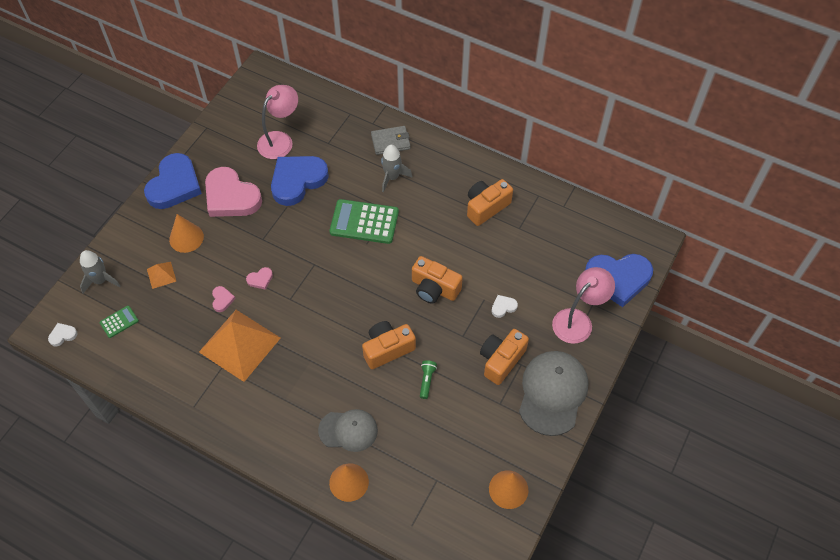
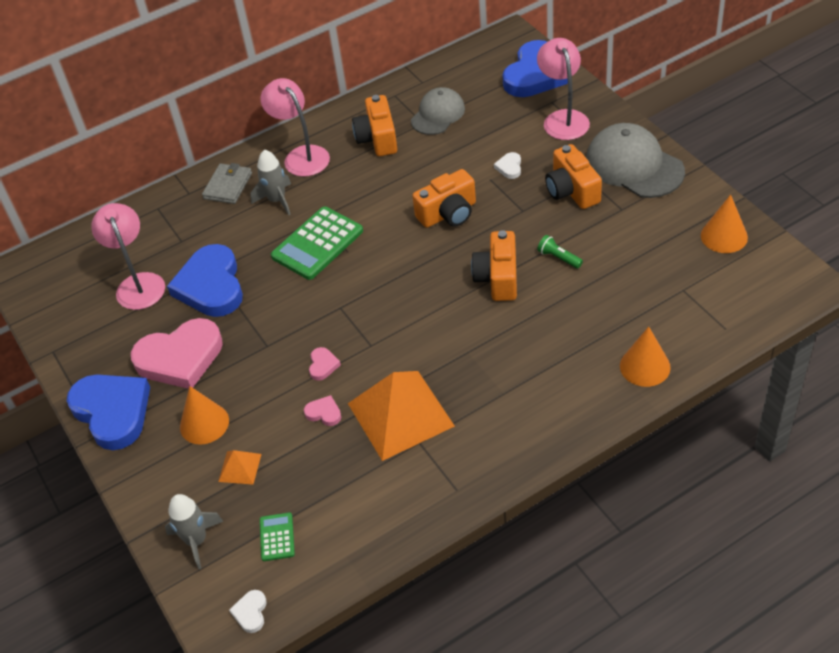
camera: 55 degrees left, 10 degrees down
(348, 430) = (580, 346): grey cap -> grey cap (438, 114)
(443, 169) = (301, 156): none -> pink lamp

